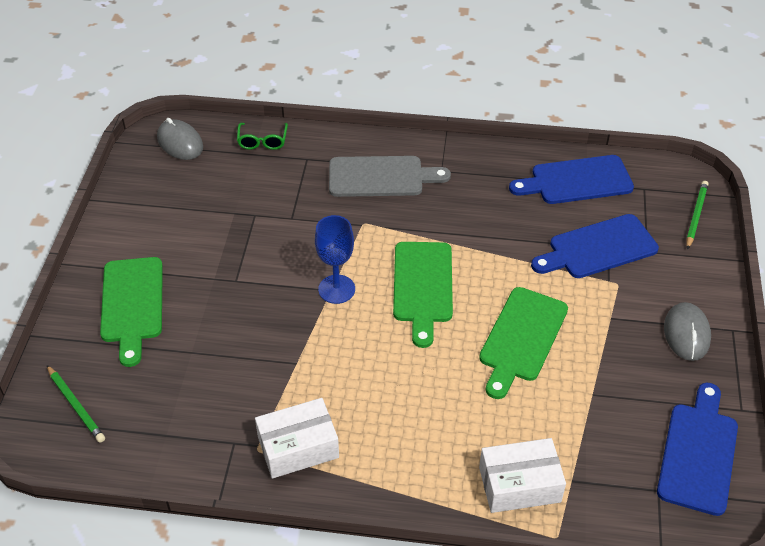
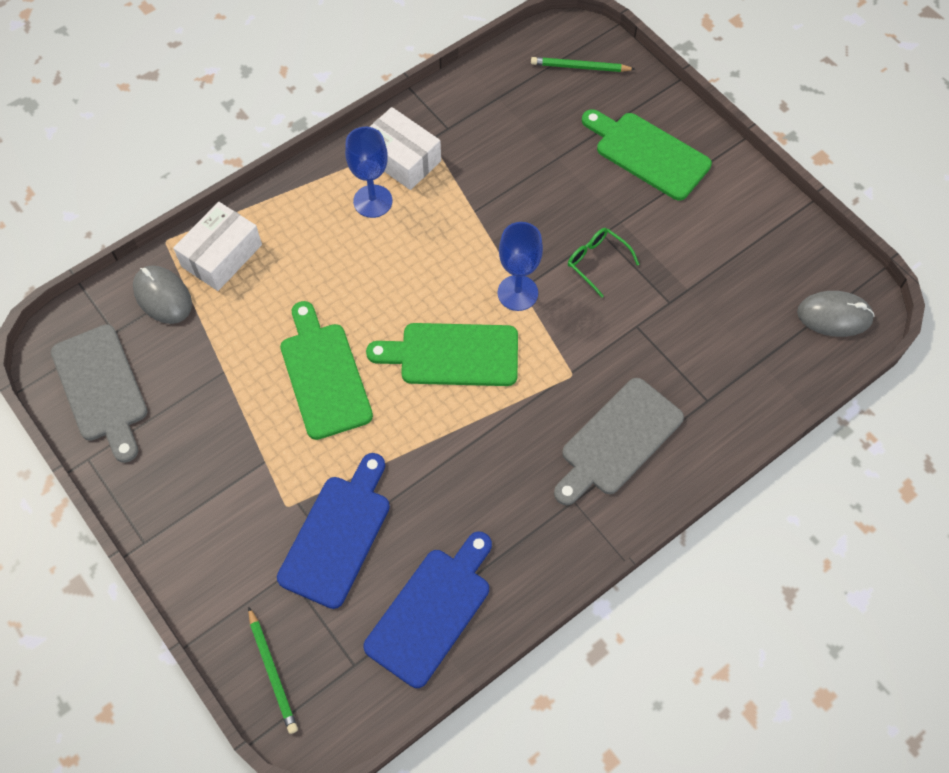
camera: 135 degrees right, 15 degrees up
(262, 141) = (771, 383): green glasses -> green glasses (596, 262)
(298, 447) = (402, 159): white box -> white box turned 75 degrees counterclockwise
(359, 431) = (372, 201): none -> blue goblet
(422, 287) = (452, 355): green cutting board -> green cutting board turned 45 degrees counterclockwise
(686, 334) = (184, 501): grey mouse -> grey mouse (163, 296)
(698, 453) = (101, 388): blue cutting board -> grey cutting board

